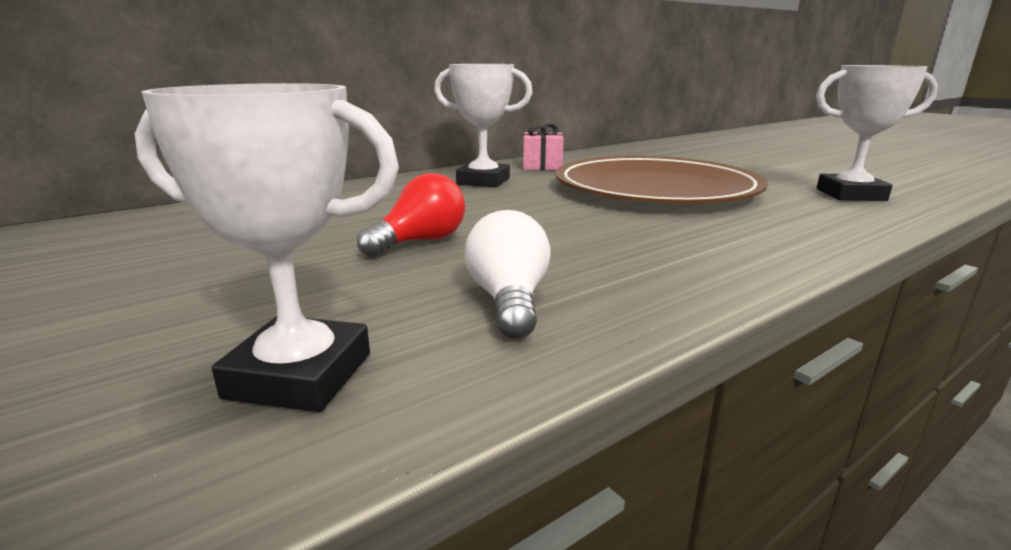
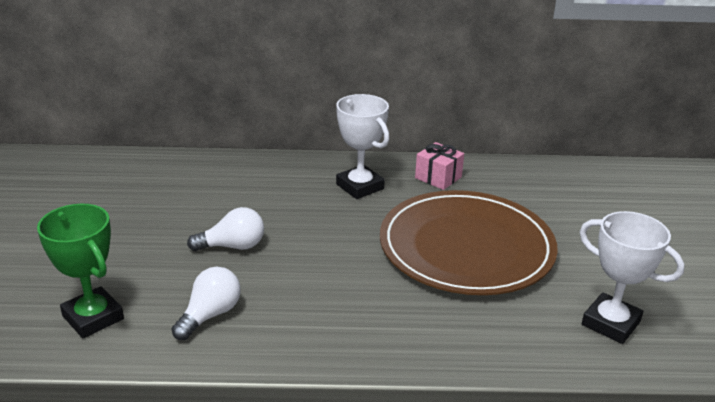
camera: 35 degrees right, 10 degrees up
(300, 375) = (93, 317): white trophy -> green trophy
(420, 241) = (232, 246): red light bulb -> white light bulb

